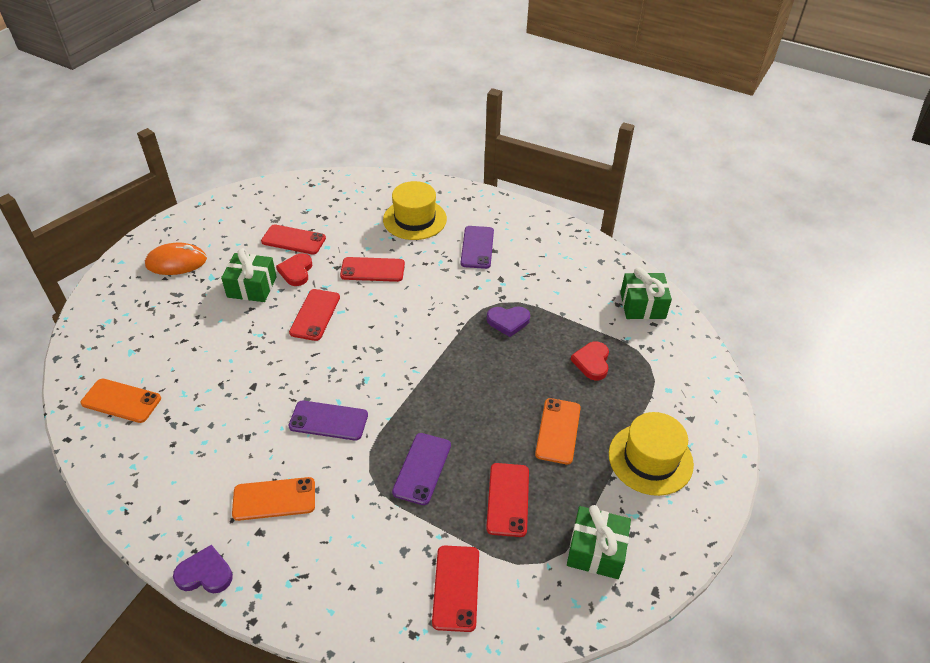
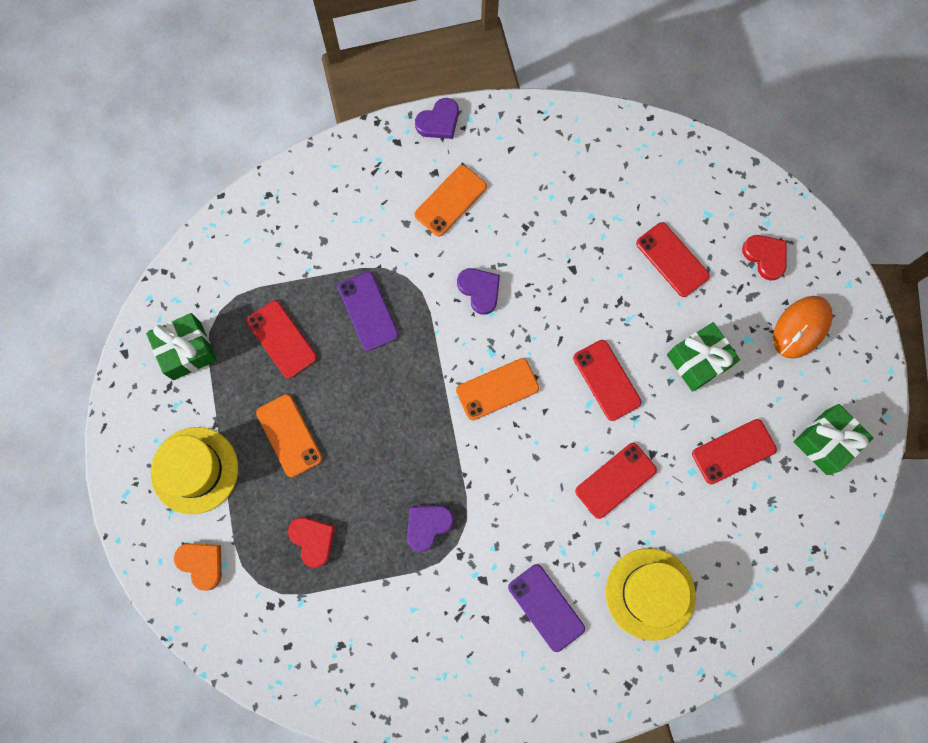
camera: 140 degrees right, 30 degrees up
(121, 401) = (654, 173): orange phone -> orange phone (497, 389)
(296, 271) = (682, 414): red heart -> red heart (765, 256)
(328, 421) = (480, 290): purple phone -> purple heart
(456, 587) = (265, 245): red phone -> red phone (672, 259)
(642, 305) = (315, 665): green gift -> green gift (826, 442)
(684, 400) = (201, 564): none -> orange heart

